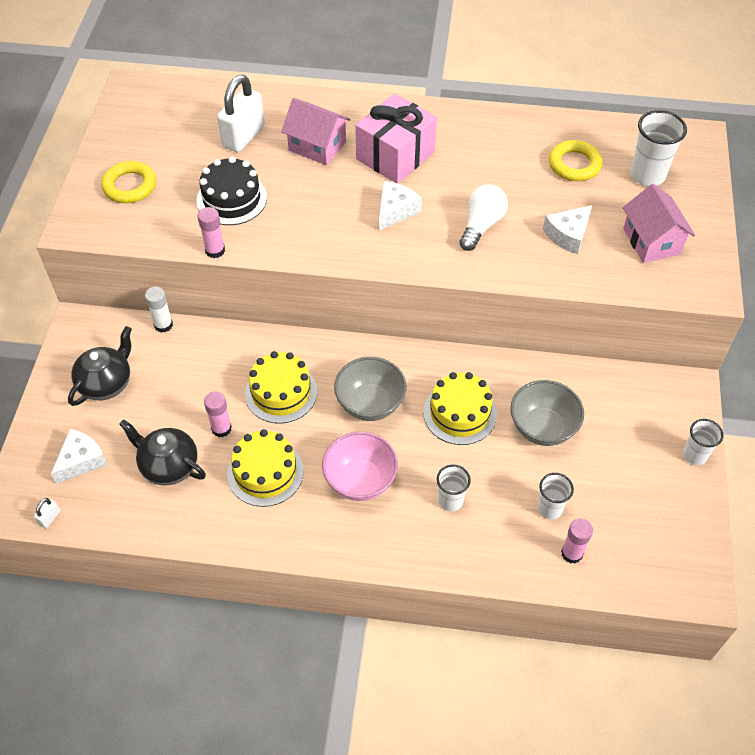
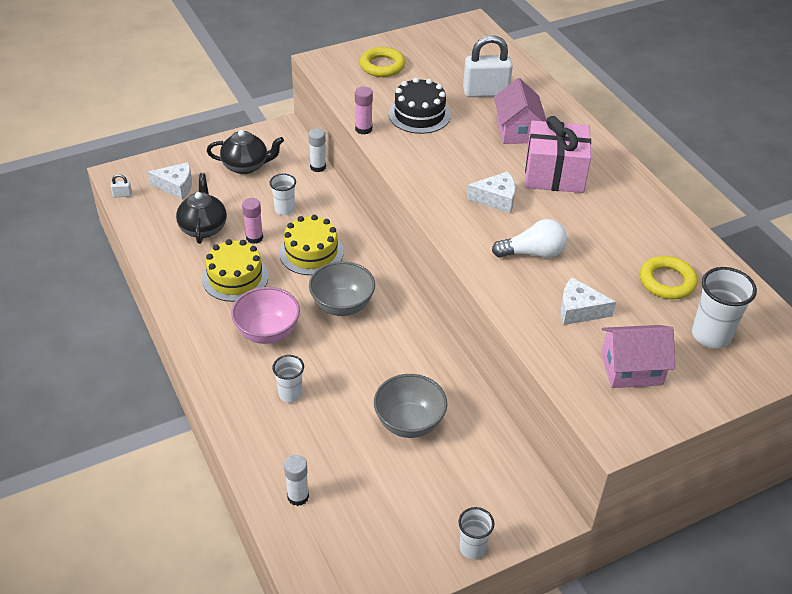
camera: 55 degrees right, 10 degrees down
(460, 413) = (379, 362): yellow cake -> none
(549, 509) = (331, 462): white cup -> white cup (284, 209)
(572, 553) = (298, 496): pink glue stick -> white glue stick
(651, 241) = (631, 369): pink house -> pink house turned 45 degrees clockwise

